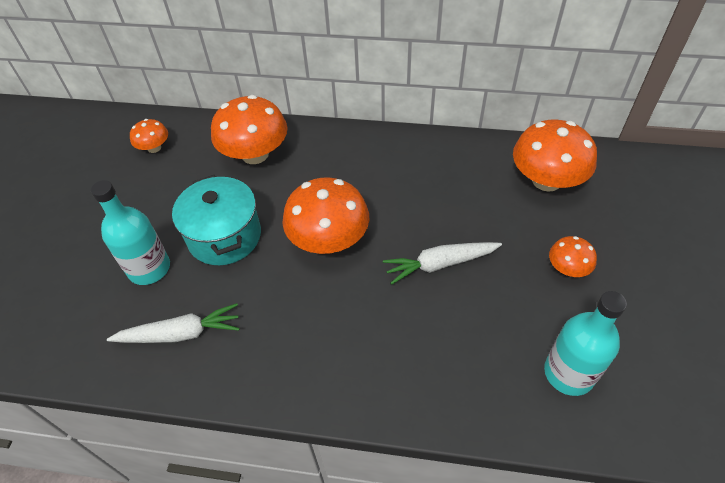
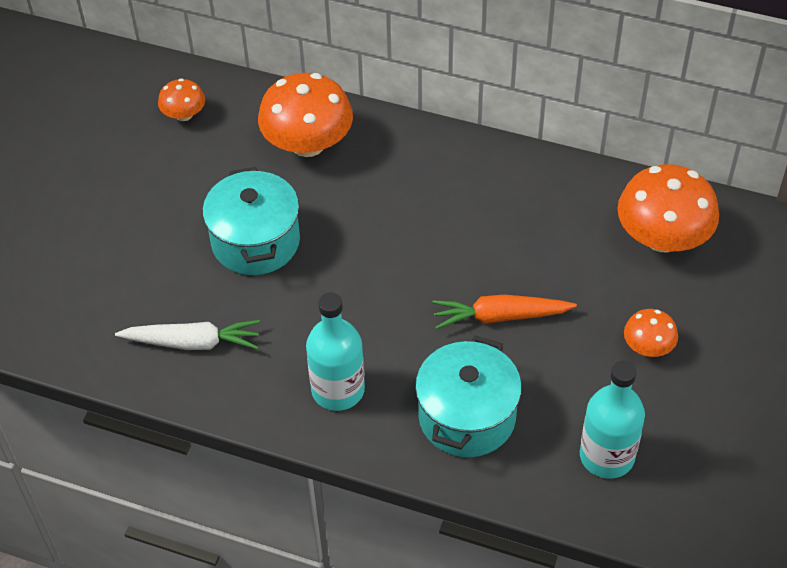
camera: 10 degrees right, 0 degrees up
(149, 268) = (165, 265): turquoise bottle -> turquoise bottle (338, 390)
(328, 240) = (377, 266): orange mushroom -> none
(436, 359) = (467, 417): none -> turquoise pot
(440, 264) = (500, 317): white carrot -> orange carrot

